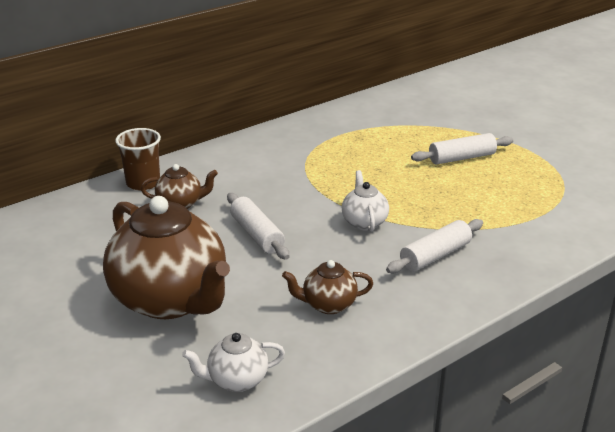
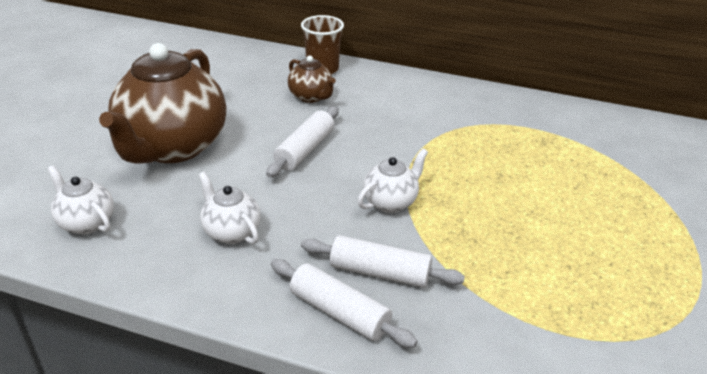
camera: 55 degrees right, 5 degrees up
(328, 305) = (231, 232): brown teapot -> white teapot
(461, 158) = (602, 223): white rolling pin -> white rolling pin (339, 312)

